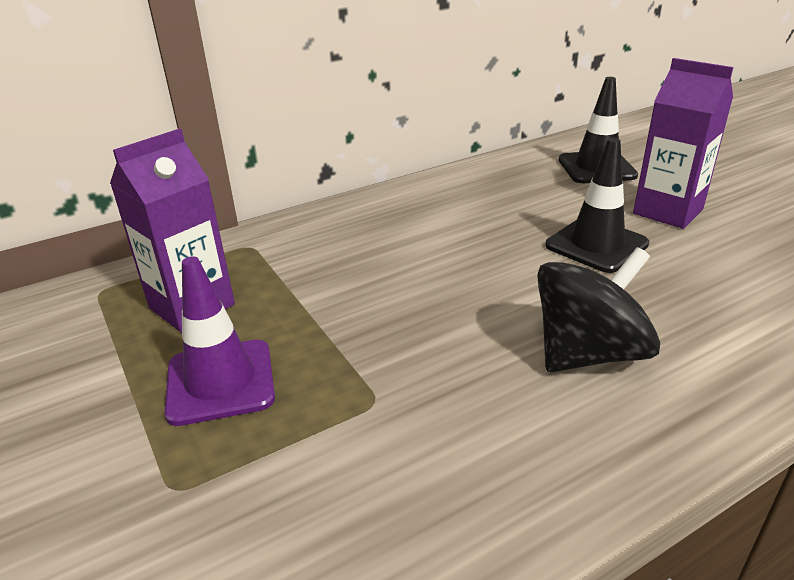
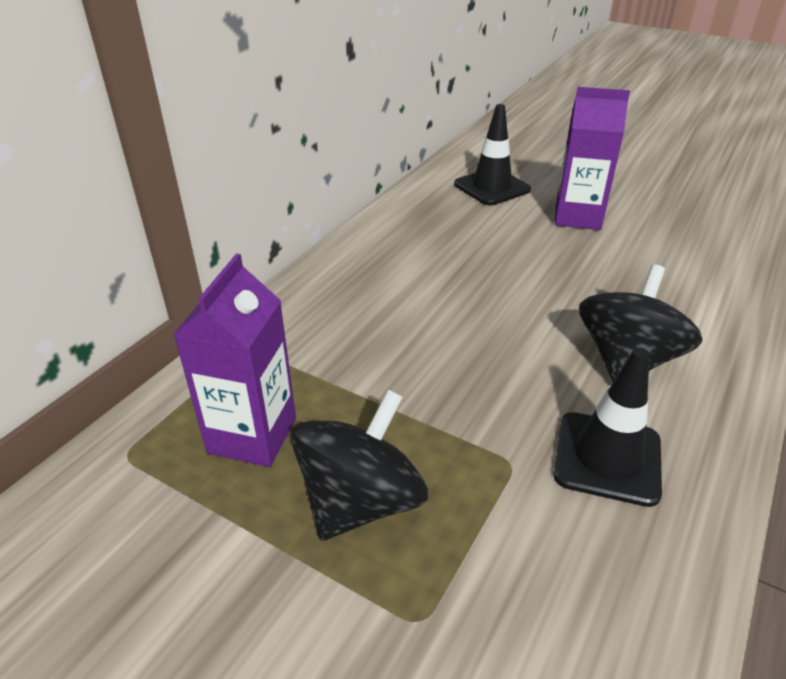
camera: 30 degrees left, 5 degrees up
(220, 382) = (360, 501): purple traffic cone -> black spinning top
(596, 245) = (552, 261): black traffic cone -> black traffic cone (607, 458)

